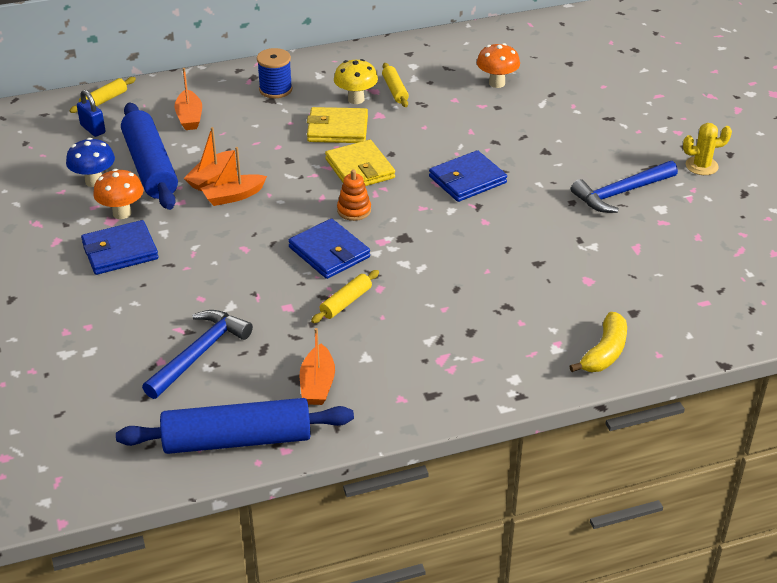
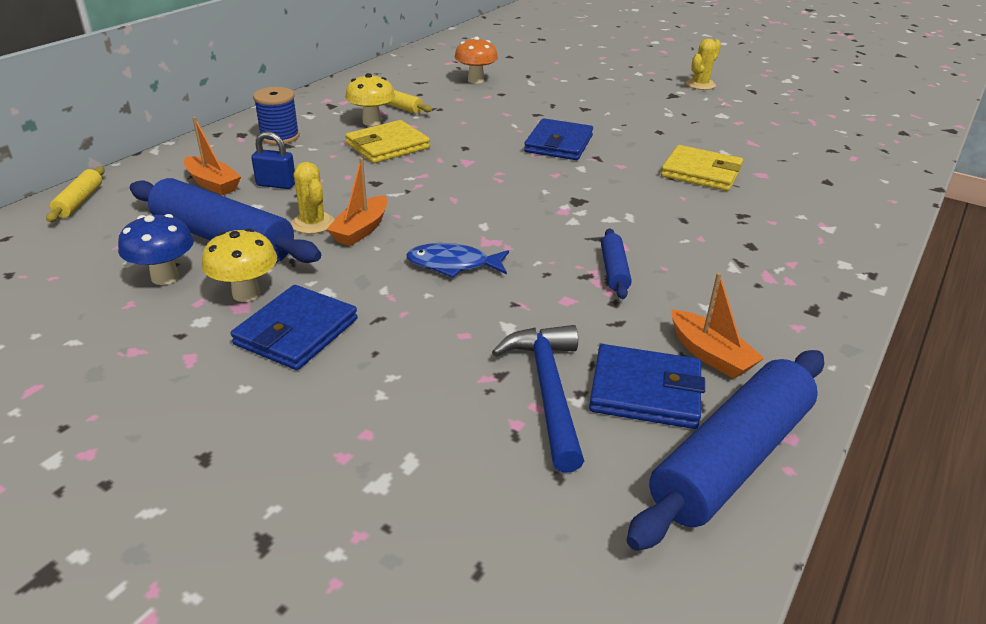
camera: 40 degrees left, 5 degrees down
(93, 129) = (97, 230): blue padlock -> blue padlock (276, 184)
(122, 213) = (246, 294): orange mushroom -> yellow mushroom
(212, 178) = (313, 223): orange boat -> yellow cactus
(254, 249) = (453, 265): none -> blue fish
(329, 252) = (531, 237): blue wallet -> blue wallet (645, 391)
(346, 302) = (614, 271): yellow rolling pin -> blue rolling pin
(354, 210) = (500, 197): orange stacking toy -> none
(360, 169) = (455, 166): yellow wallet -> yellow wallet (701, 172)
(604, 352) = (862, 215): yellow banana -> none
(621, 193) = (681, 115): blue hammer -> none

